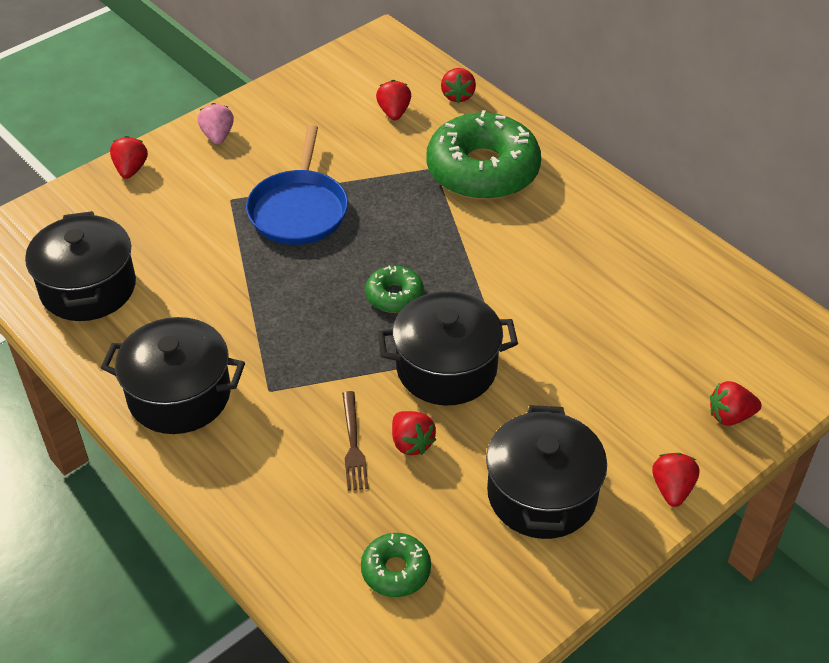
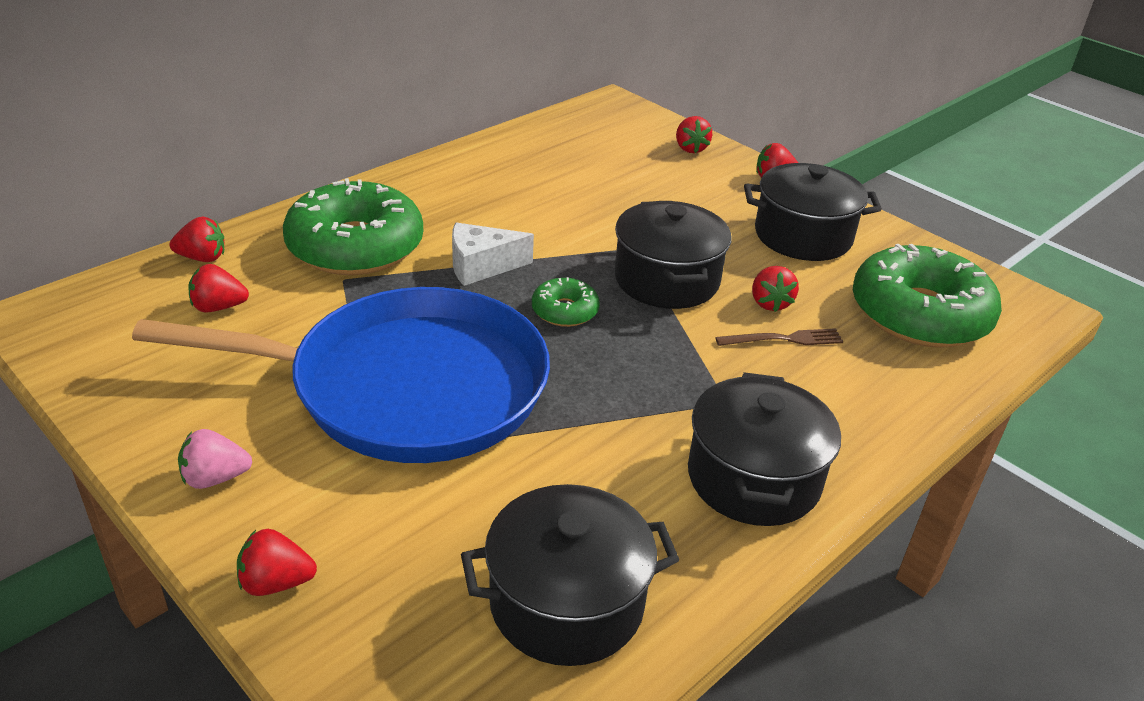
camera: 95 degrees left, 10 degrees down
(299, 210) = (407, 387): blue pan -> blue pan, size x1.79
(396, 570) = (919, 314): green donut -> green donut, size x2.14
(411, 443) = (770, 303): red strawberry -> red strawberry turned 120 degrees clockwise
(459, 244) = (481, 266): none -> white cheese

